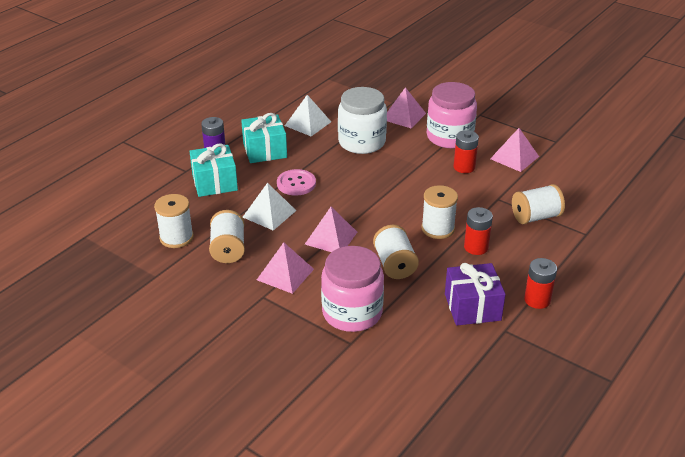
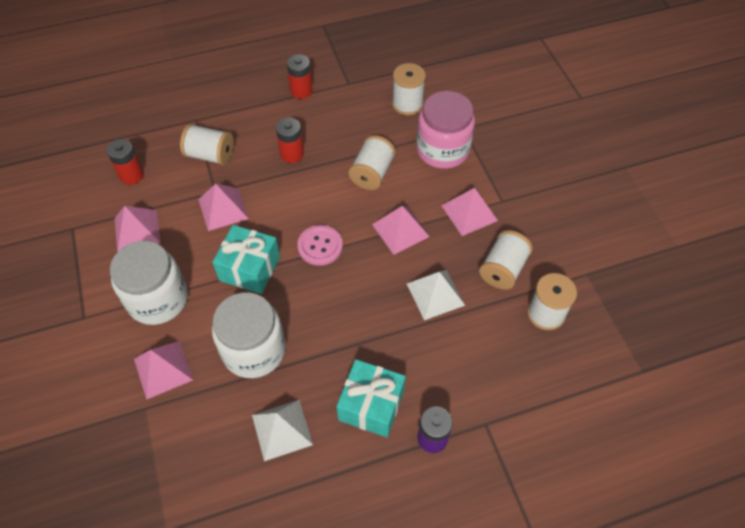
camera: 145 degrees left, 20 degrees up
(215, 182) = (463, 379): turquoise gift -> turquoise gift (250, 268)
(296, 184) = (378, 323): pink button -> pink button (320, 246)
(438, 229) = (301, 188): white spool -> white spool (407, 104)
(449, 137) = (158, 299): pink jar -> white jar
(464, 167) = (196, 246): red battery -> red battery (131, 175)
(472, 307) = (351, 109): purple gift -> none
(477, 192) = (223, 209): none -> pink pyramid

